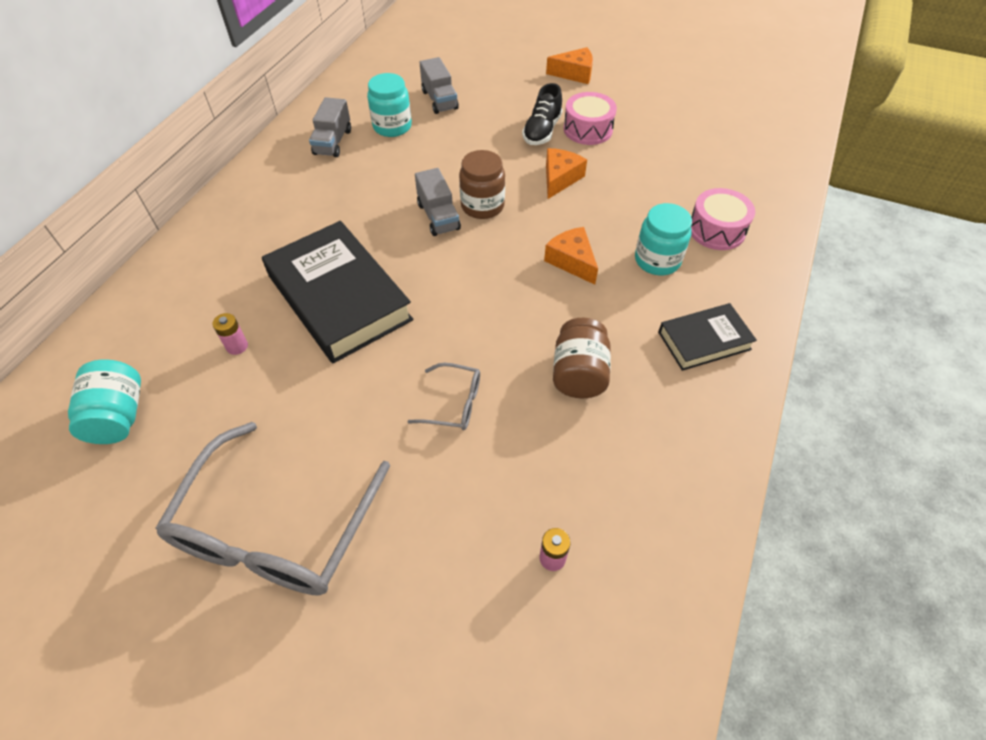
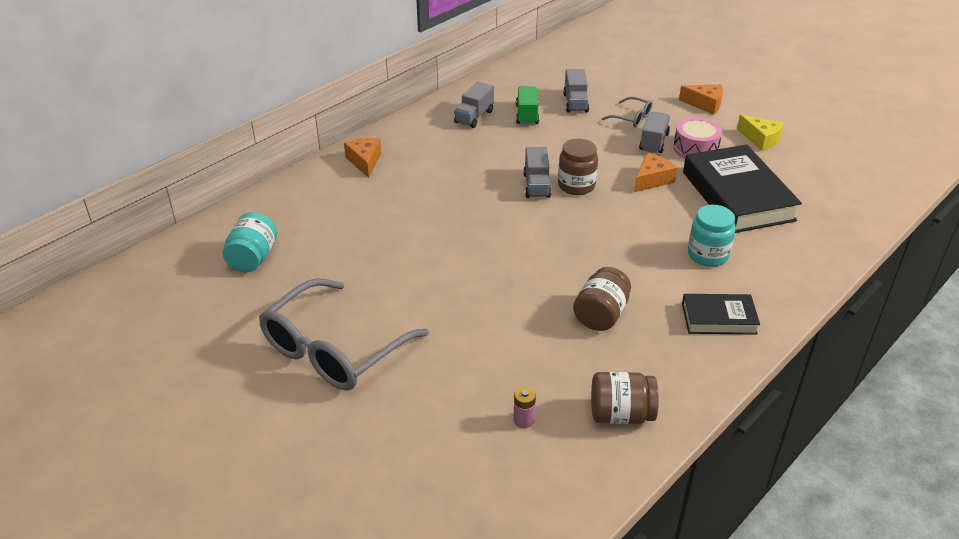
camera: 20 degrees right, 15 degrees down
(237, 346) = (348, 236): pink battery -> none
(339, 298) = (435, 222): black book -> black book (737, 196)
(392, 126) = (527, 115): turquoise jar -> green truck
(454, 403) = (493, 309): grey glasses -> grey glasses (631, 118)
(542, 131) = (654, 142): black shoe -> grey truck
(572, 261) = (633, 239): orange cheese -> orange cheese (365, 162)
(647, 103) = (760, 139): none -> yellow cheese
(658, 509) = (621, 414): none -> brown jar
(716, 230) = (773, 245): pink drum -> none

